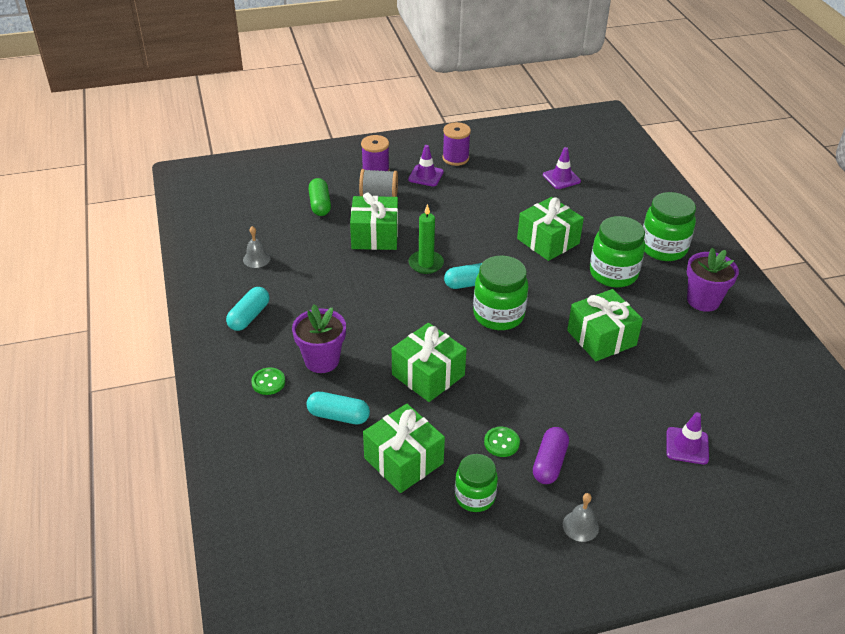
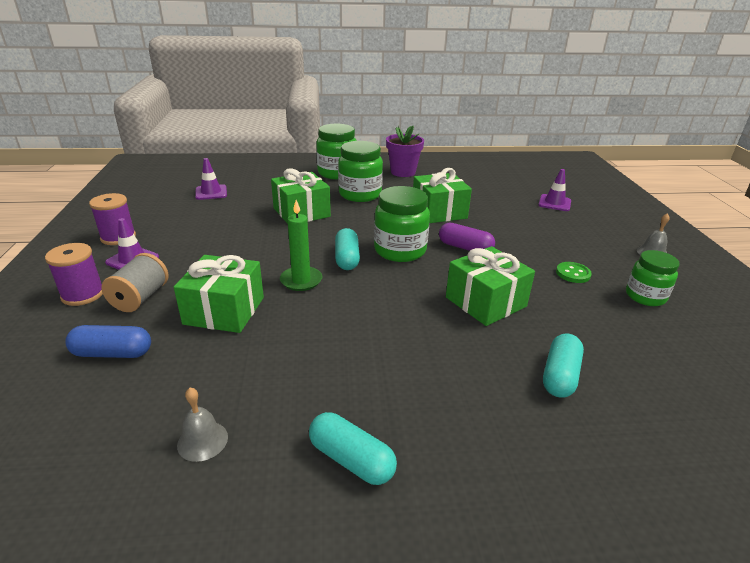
camera: 80 degrees left, 10 degrees down
(268, 382) = (505, 443): green button -> none
(320, 204) = (112, 353): green capsule -> blue capsule
(322, 360) = (460, 382): purple flower pot -> none
(403, 460) = (615, 333): green gift -> none
(549, 463) = (589, 255): purple capsule -> purple capsule (465, 248)

